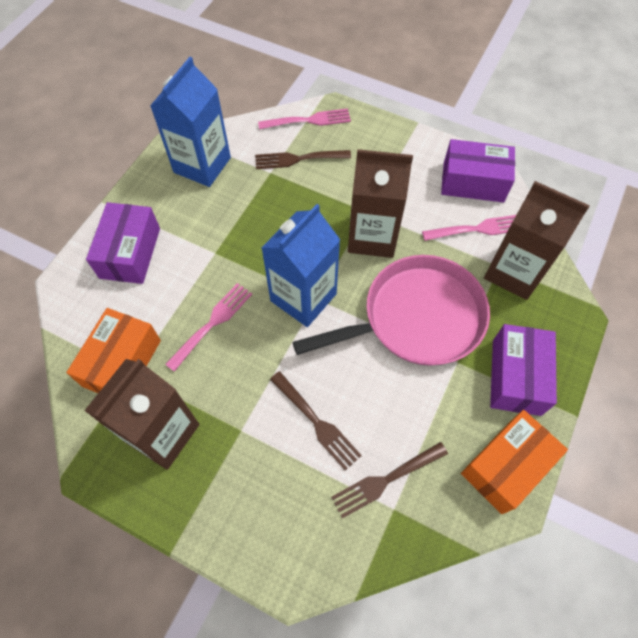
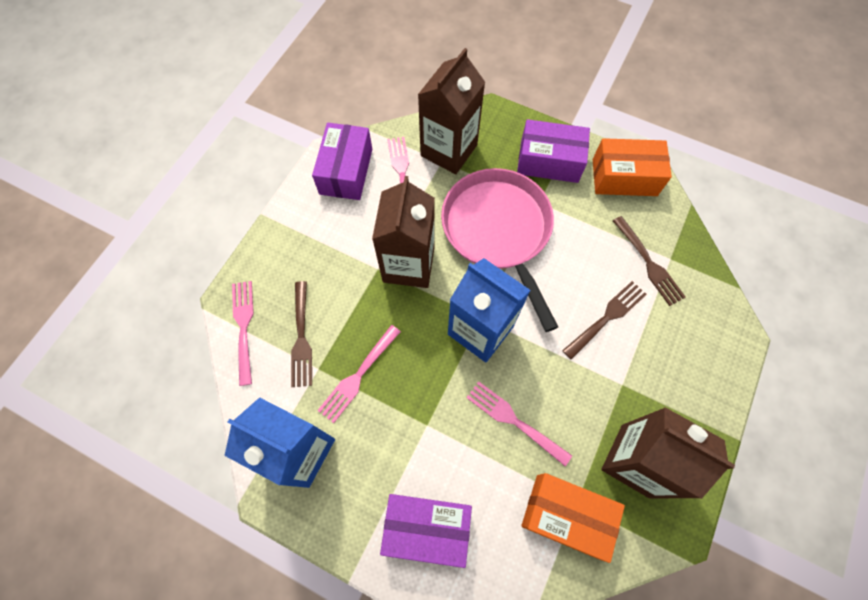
camera: 90 degrees left, 5 degrees up
(262, 200) = (358, 376): none -> pink fork
(506, 466) = (624, 177): orange box -> orange box turned 45 degrees counterclockwise

